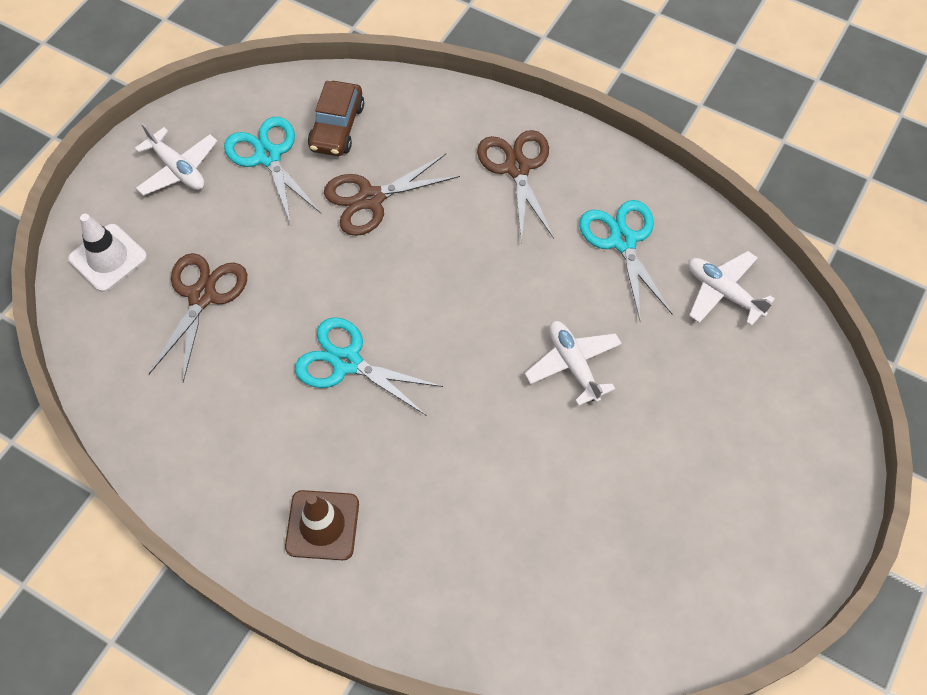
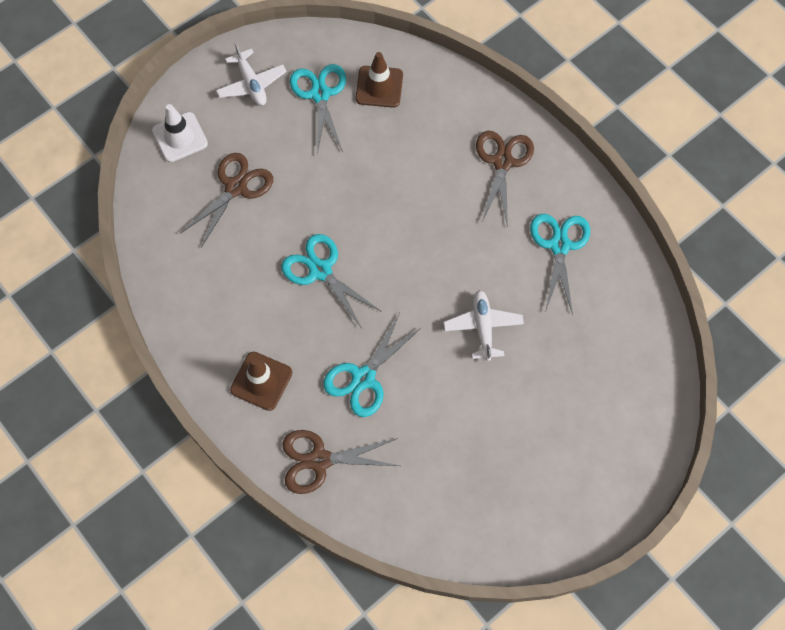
camera: 20 degrees right, 5 degrees up
(337, 127) = (379, 87): brown car -> brown traffic cone
(370, 199) = (383, 152): brown scissors -> brown scissors (319, 460)
(452, 476) = (363, 378): none -> turquoise scissors
(723, 292) = (619, 310): white plane -> none

